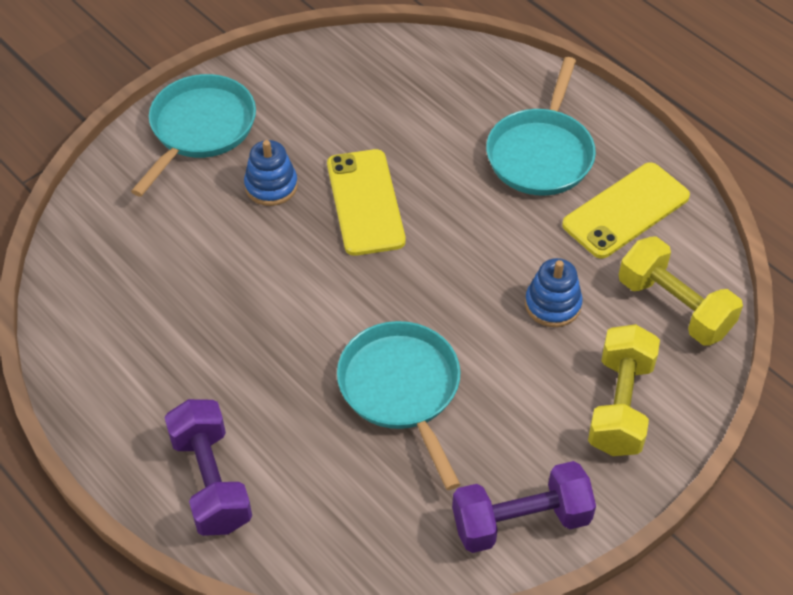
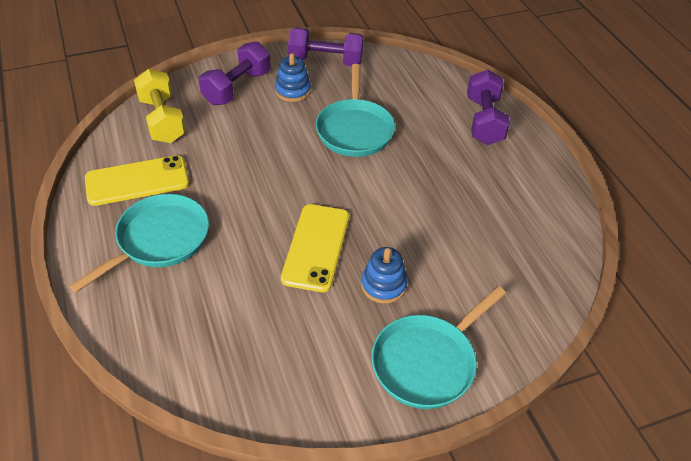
camera: 160 degrees left, 5 degrees down
(552, 304) = (233, 143): blue stacking toy -> blue stacking toy (293, 91)
(620, 405) = (237, 88): yellow dumbbell -> purple dumbbell

